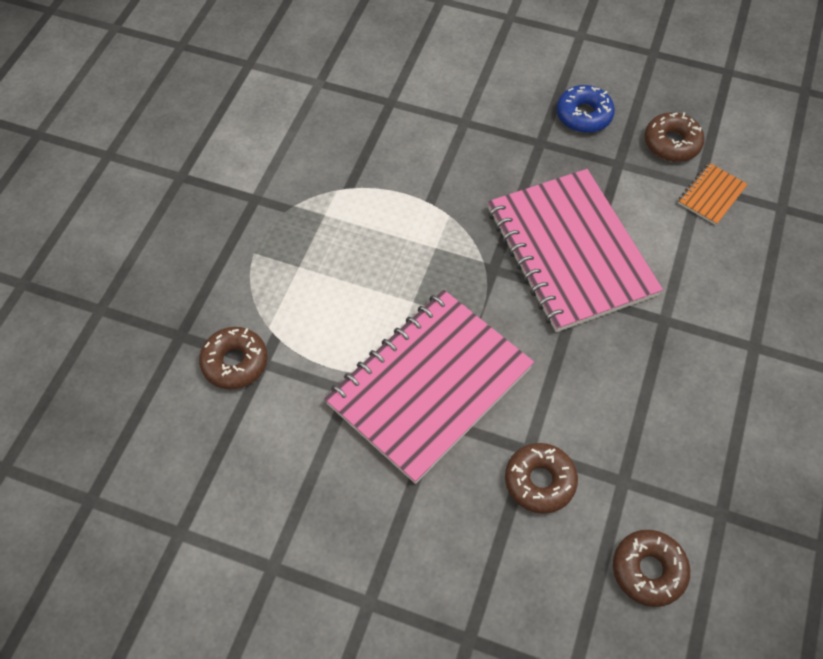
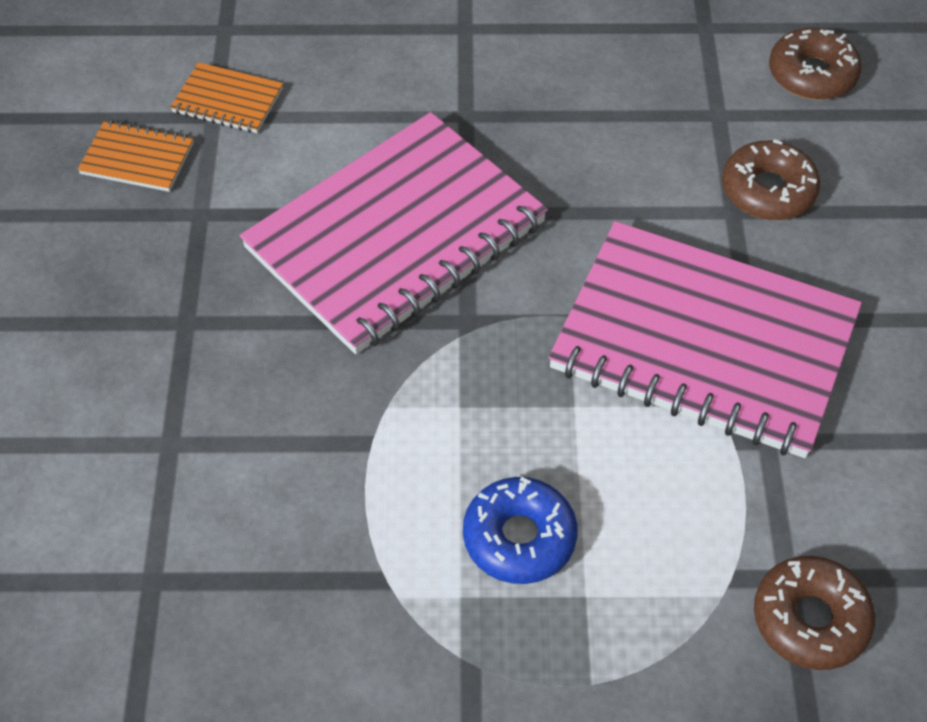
camera: 110 degrees left, 5 degrees down
(584, 115) = (106, 277): blue donut -> blue donut (519, 538)
(672, 143) = (137, 159): brown donut -> orange notebook

